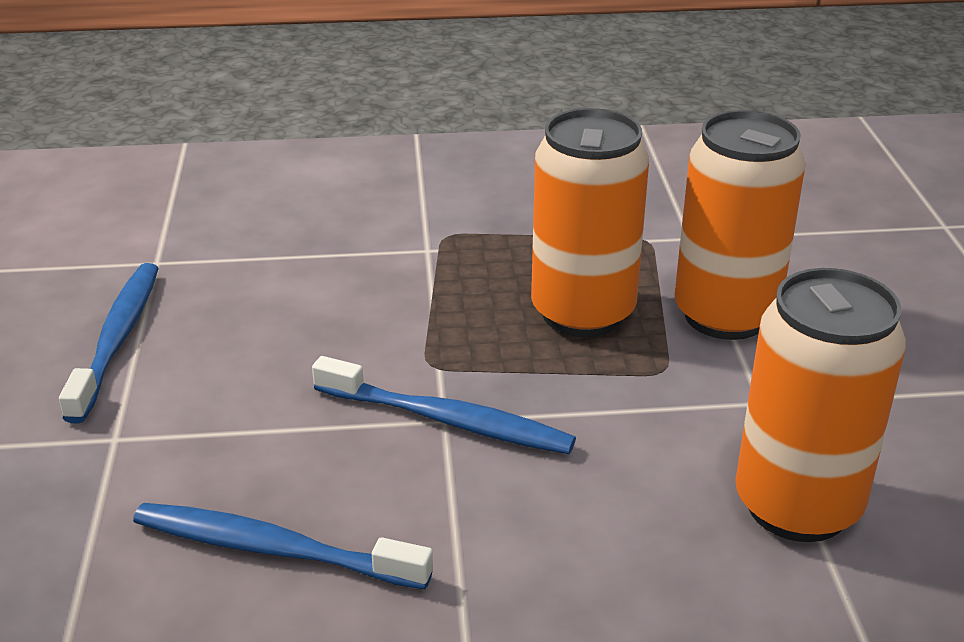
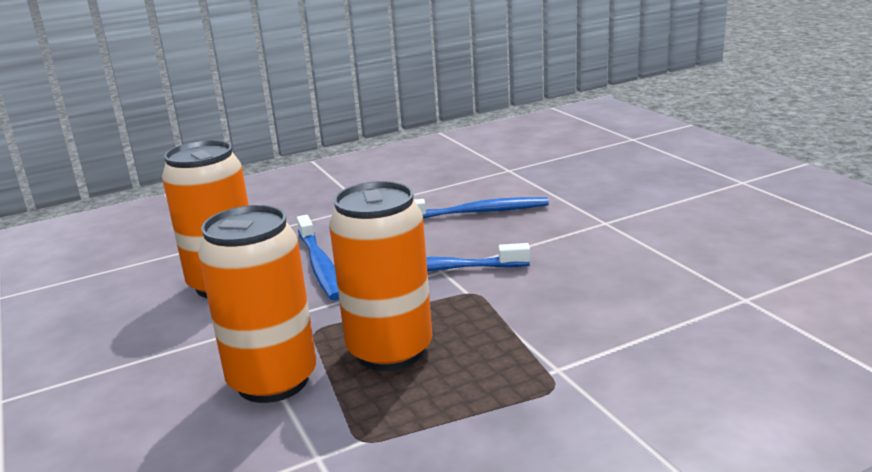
camera: 160 degrees right, 10 degrees down
(117, 339) = (681, 253): blue toothbrush -> blue toothbrush (320, 265)

